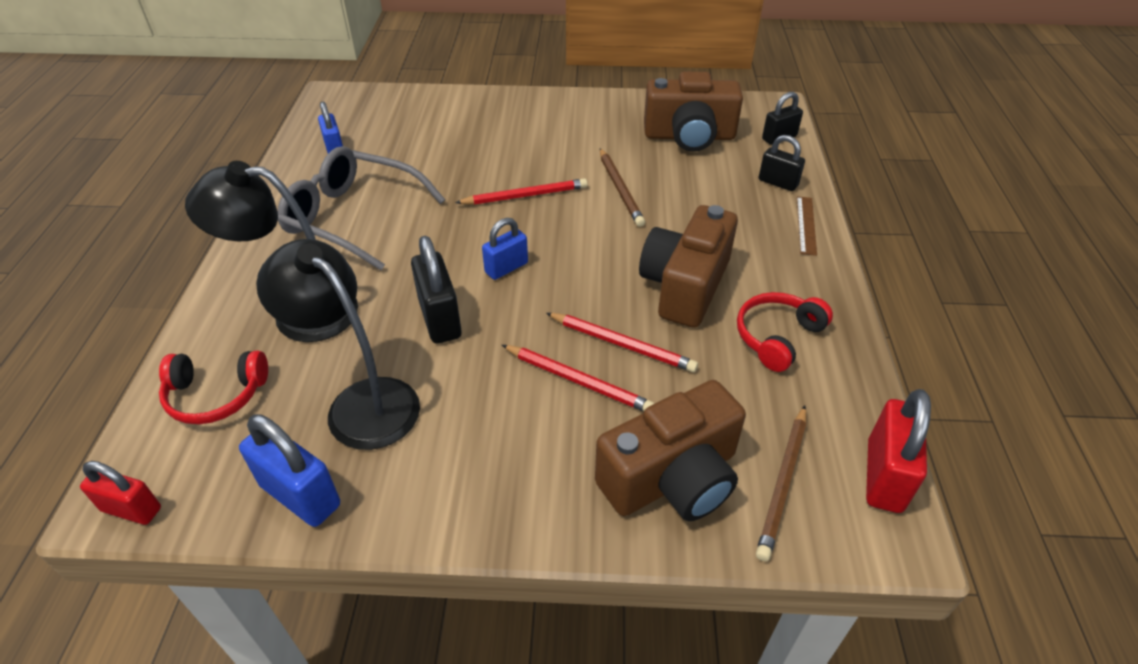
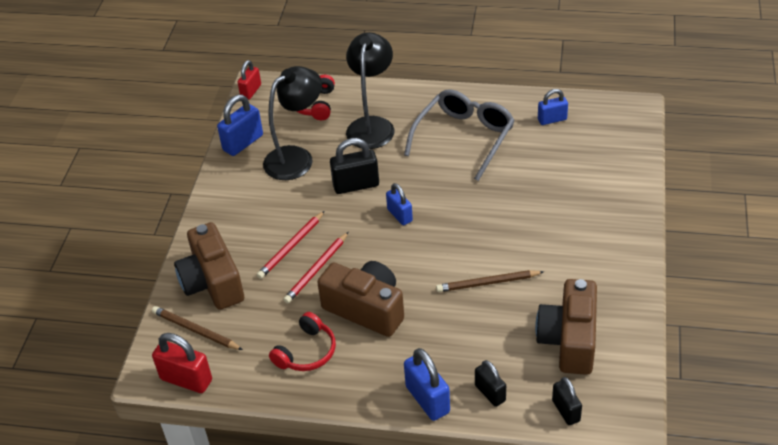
camera: 100 degrees right, 0 degrees up
(525, 195) = (483, 226): red pencil -> none
(777, 337) = (307, 352): red headphones -> red headphones turned 75 degrees clockwise
(778, 183) = (490, 393): black padlock -> black padlock turned 75 degrees counterclockwise
(806, 225) = (427, 399): brown ruler -> blue padlock

